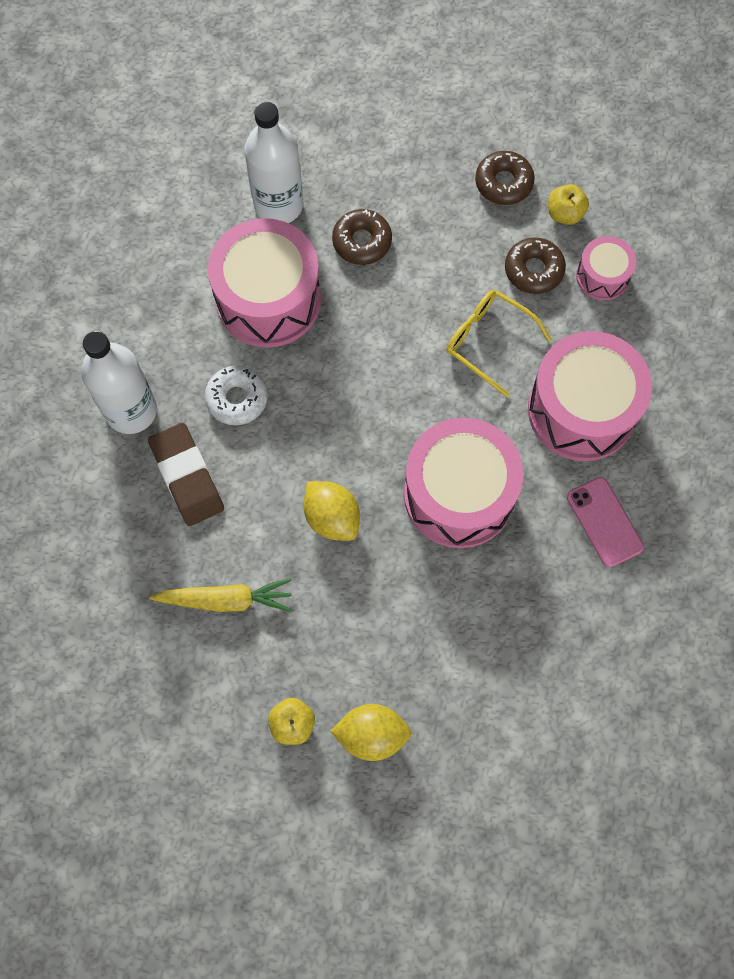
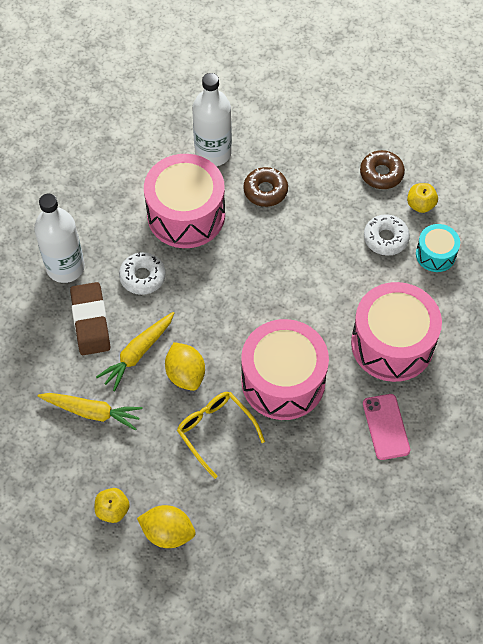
camera: 15 degrees right, 10 degrees down
(262, 505) = (138, 353): none -> yellow carrot
(489, 342) = (337, 280): yellow glasses -> yellow glasses (216, 431)
(533, 270) = (385, 238): brown donut -> white donut
(602, 276) = (435, 254): pink drum -> turquoise drum

